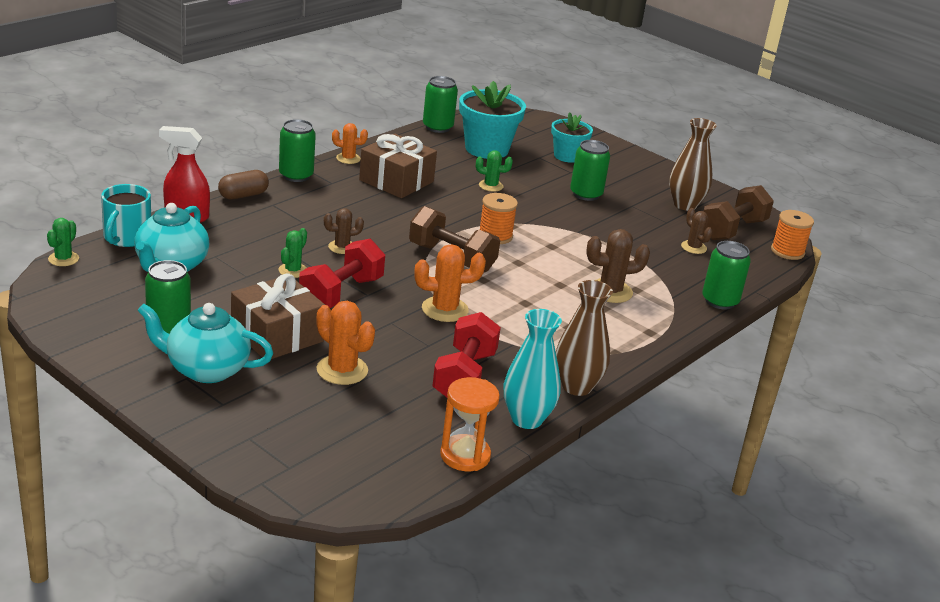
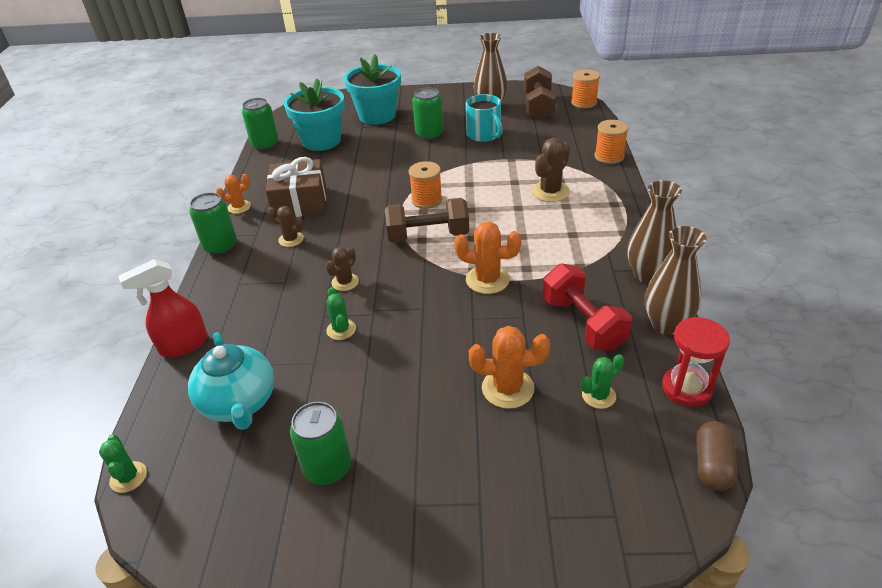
camera: 35 degrees left, 10 degrees up
(126, 237) = (159, 406): turquoise mug -> turquoise mug (484, 135)
(206, 369) = (417, 481): turquoise teapot -> none
(243, 195) = (204, 292): brown capsule -> brown capsule (712, 465)
(277, 335) = (418, 398): brown gift -> none
(341, 293) = (404, 322): red dumbbell -> none
(445, 309) = (487, 280): orange cactus -> orange cactus turned 60 degrees clockwise
(465, 456) = (686, 388): orange hourglass -> red hourglass
(491, 186) = (366, 165): green cactus -> green cactus (598, 396)
(526, 419) = (666, 324): turquoise vase -> brown vase
(567, 156) = (377, 116): turquoise flower pot -> turquoise flower pot, size x1.59
(693, 247) = (539, 131): brown cactus -> brown cactus (291, 239)
(720, 301) = (609, 156): green can -> orange spool

